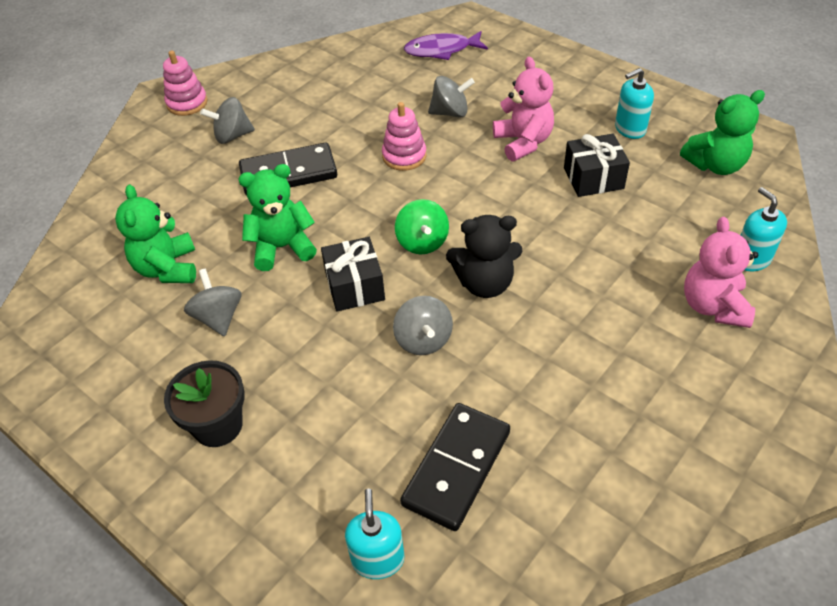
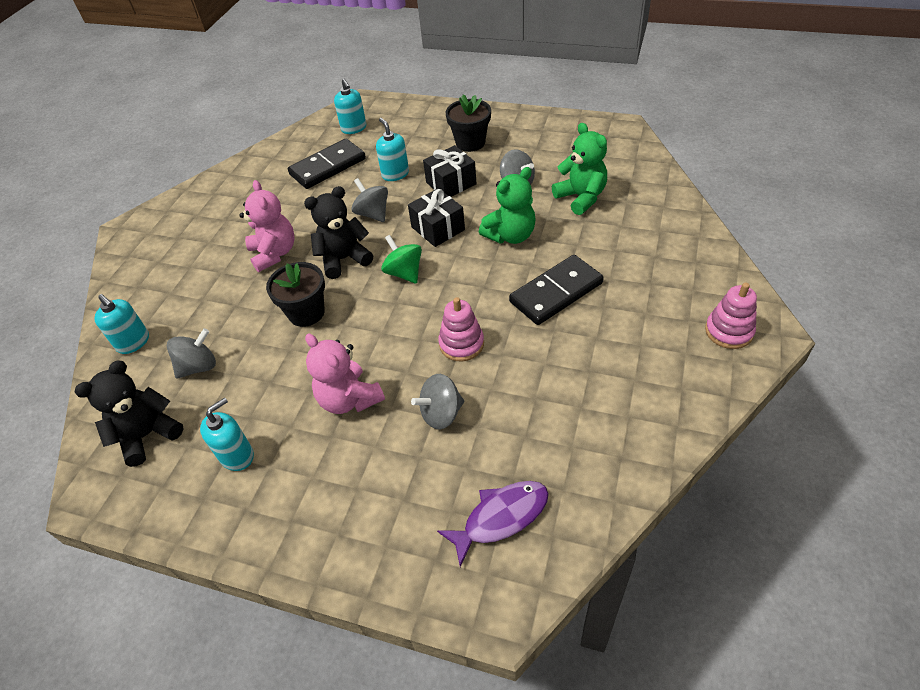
camera: 160 degrees right, 0 degrees up
(232, 136) = (643, 311): grey spinning top -> grey spinning top (198, 366)
(361, 404) = (395, 174): none -> turquoise soap dispenser
(457, 468) = (327, 167): black domino -> black domino turned 45 degrees clockwise
(545, 231) = (306, 313): none -> black flower pot
(593, 178) = (271, 379): black gift -> black gift (451, 183)
(713, 306) = (170, 296): pink teddy bear -> pink teddy bear (274, 253)
(715, 165) = (147, 435): green teddy bear -> black teddy bear

